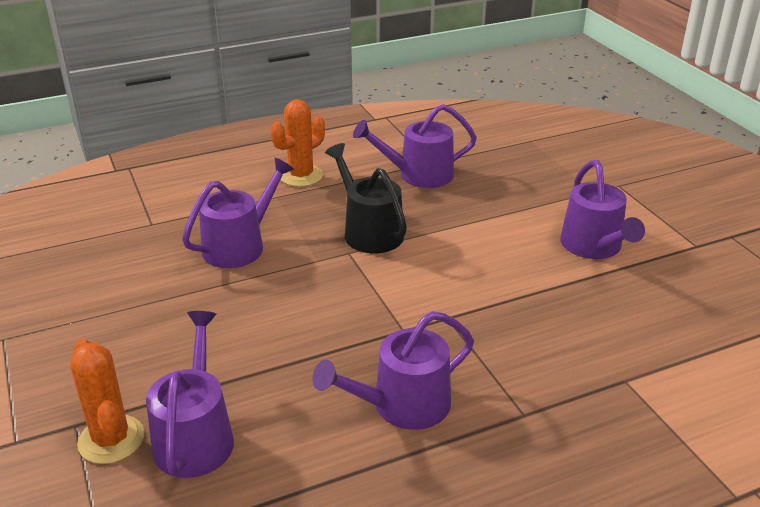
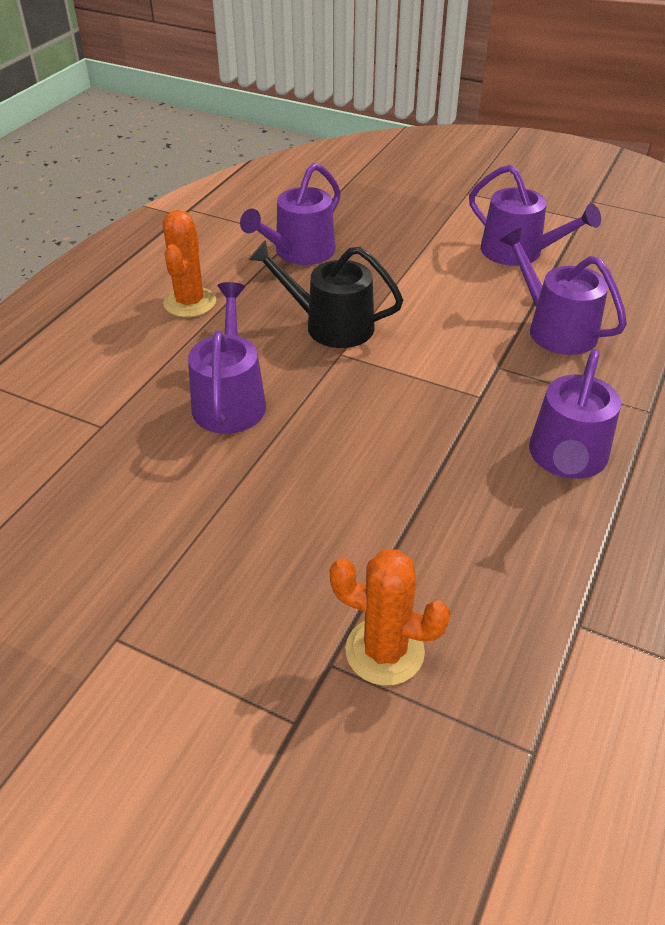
camera: 40 degrees left, 10 degrees up
(195, 436) = (452, 594): purple watering can -> purple watering can (555, 329)

